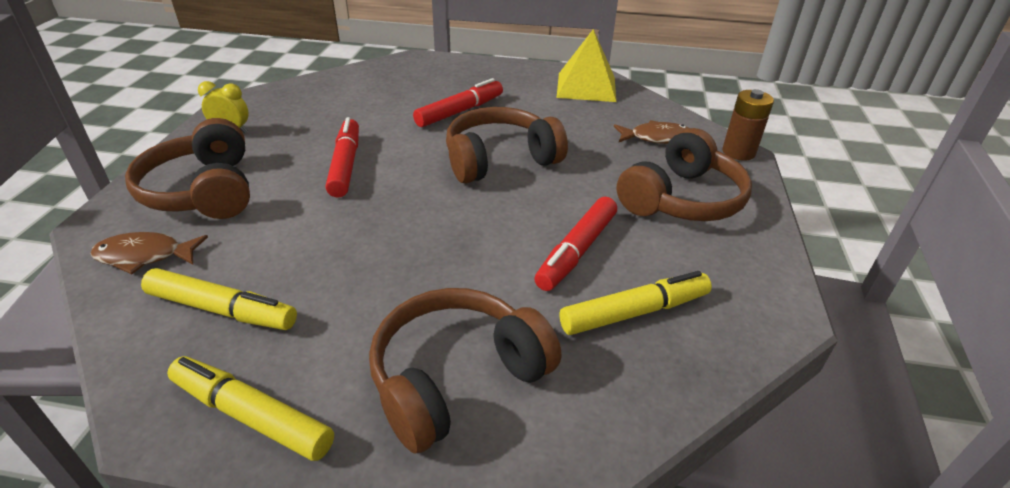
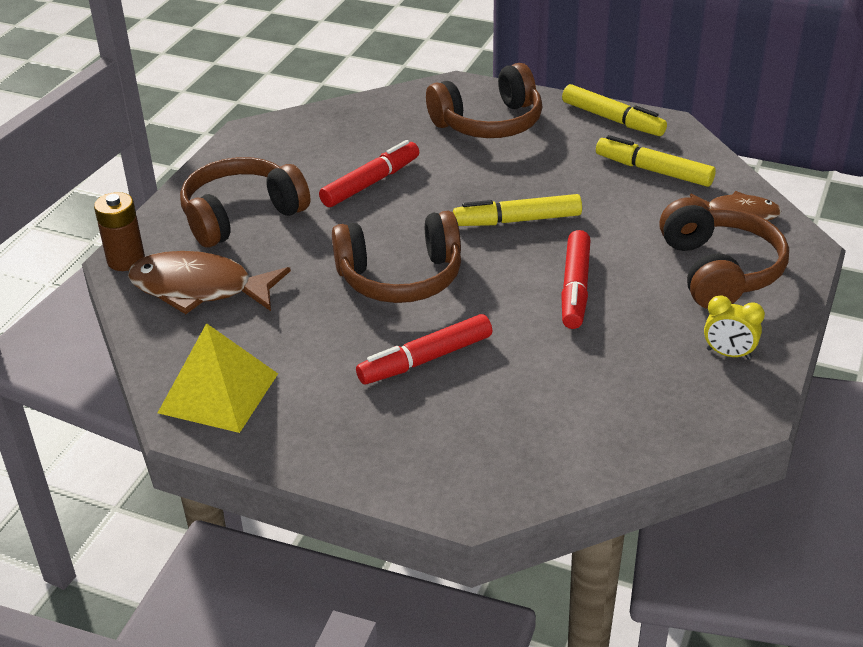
camera: 165 degrees left, 0 degrees up
(634, 312) = (353, 142): yellow marker -> yellow marker (517, 220)
(656, 138) = (199, 289): brown fish -> brown fish, size x1.66

